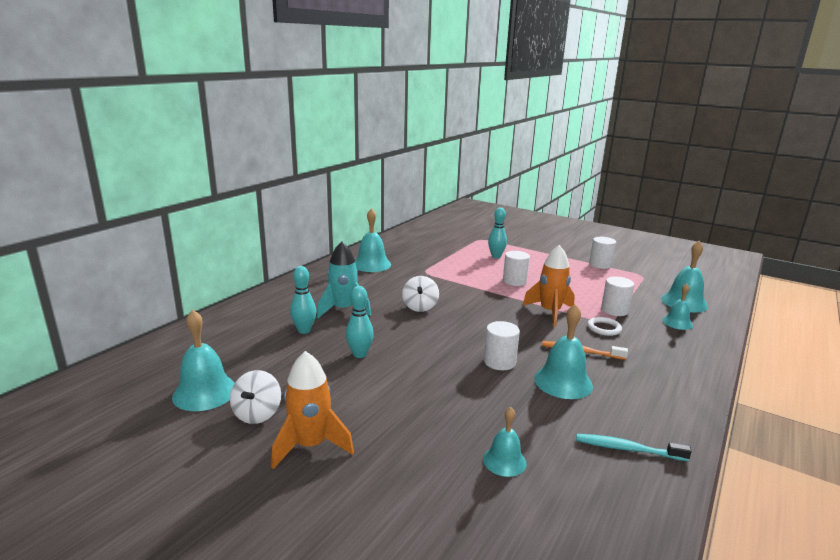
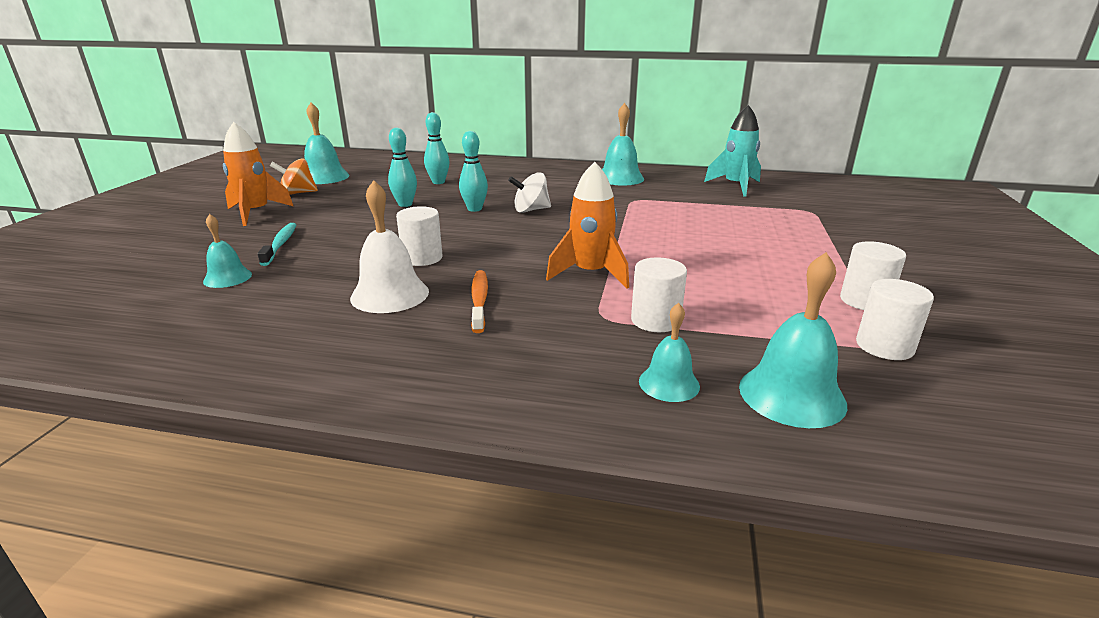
camera: 70 degrees right, 5 degrees up
(257, 414) = (297, 193): white spinning top -> orange spinning top
(343, 310) = (492, 186): turquoise rocket -> turquoise rocket (735, 186)
(496, 256) = (754, 226): turquoise bowling pin -> turquoise bowling pin (474, 209)
(514, 281) = (675, 244): white cylinder -> white cylinder (884, 346)
(563, 382) = (390, 294): turquoise bell -> white bell
(604, 328) = (573, 314): white ring -> none
(627, 449) = (243, 339): turquoise toothbrush -> turquoise toothbrush (280, 244)

